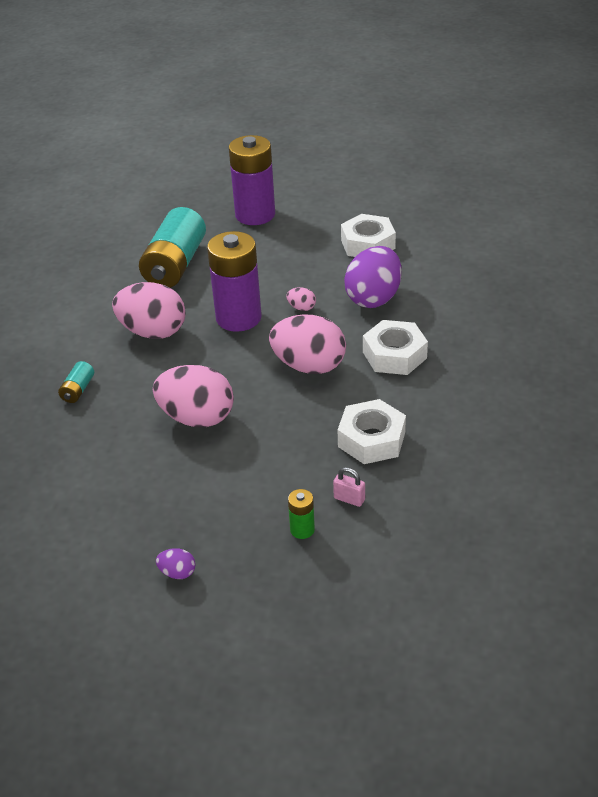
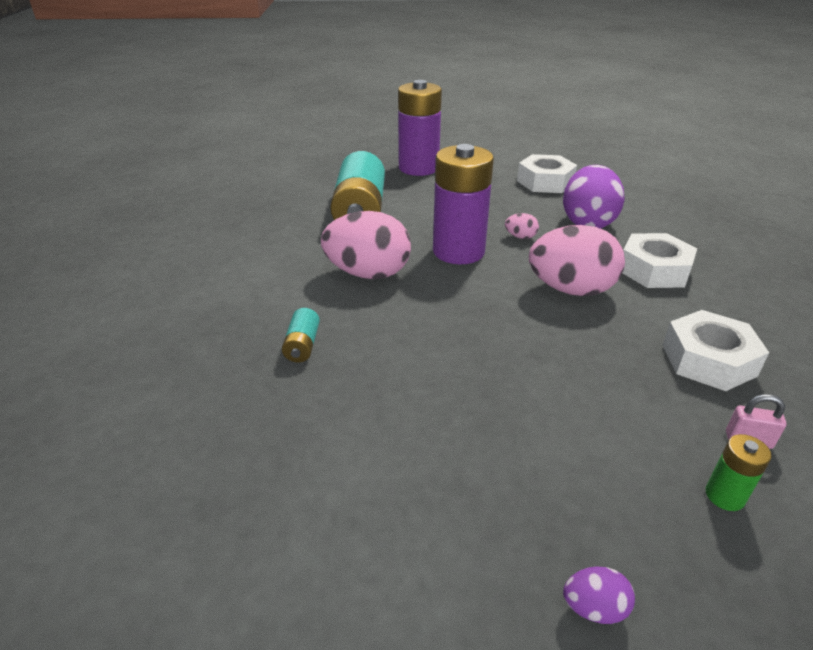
camera: 15 degrees left, 5 degrees down
(197, 418) = (477, 361): pink egg -> none

